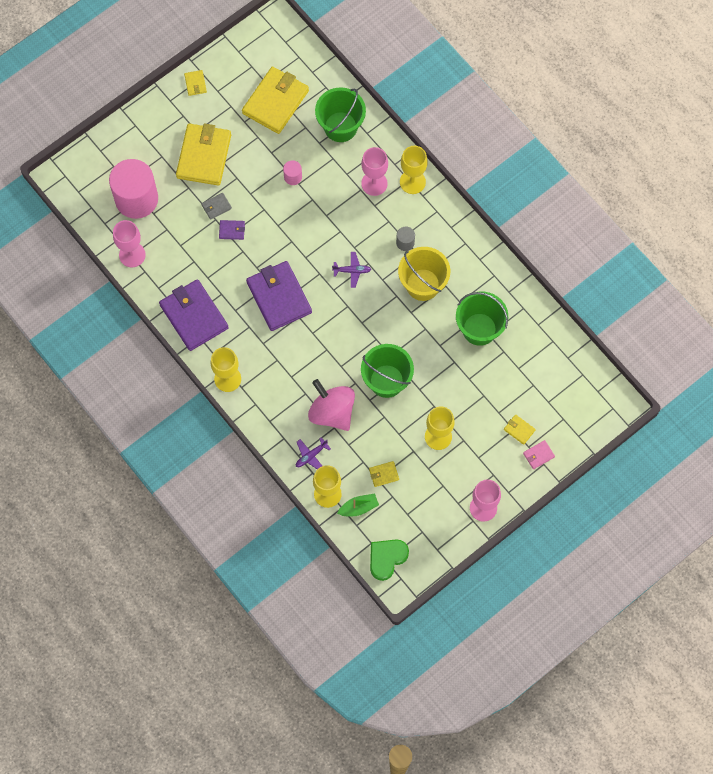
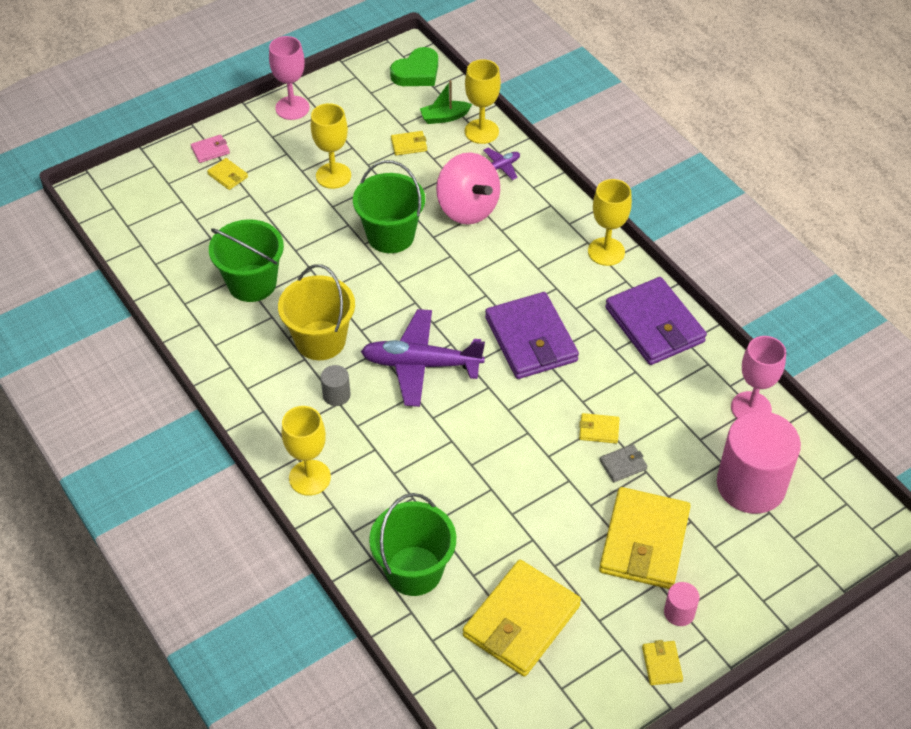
camera: 175 degrees left, 20 degrees down
(232, 230) = (599, 430): purple wallet -> yellow wallet
(293, 177) = (499, 499): pink cylinder -> pink cylinder (679, 612)
(352, 271) = (421, 364): purple plane -> purple plane, size x2.12
(374, 183) = (371, 480): pink goblet -> none

